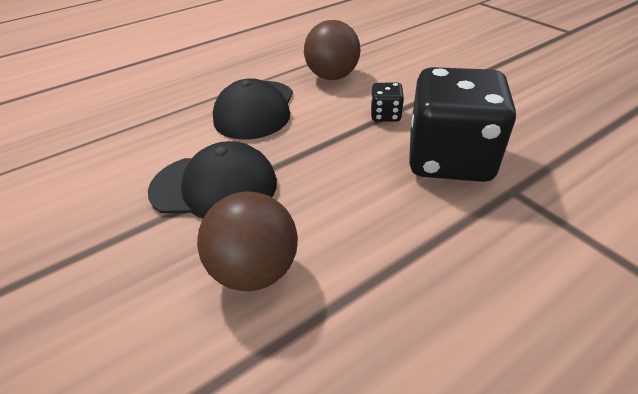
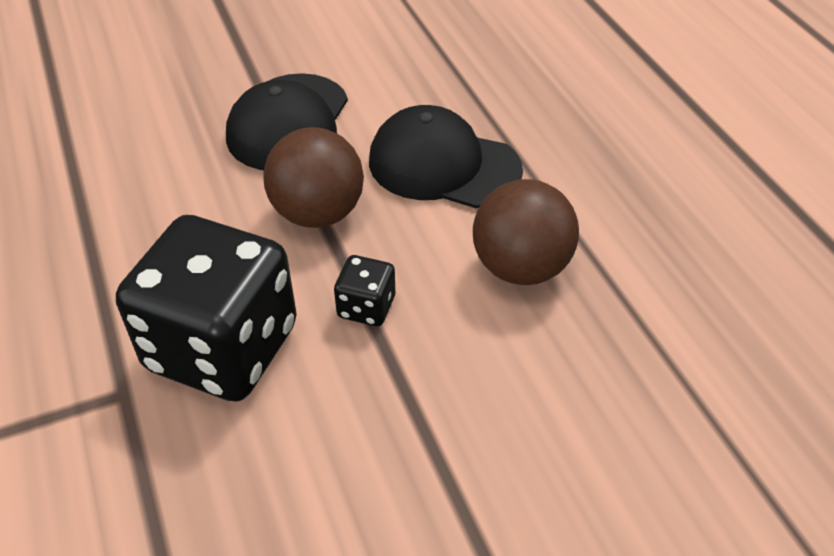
camera: 100 degrees right, 5 degrees up
(255, 270) = (150, 145): brown ball -> brown ball (318, 213)

